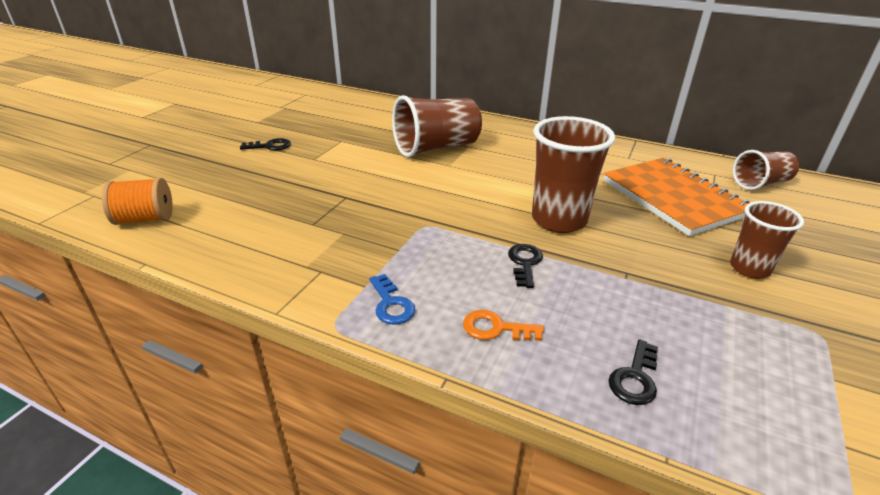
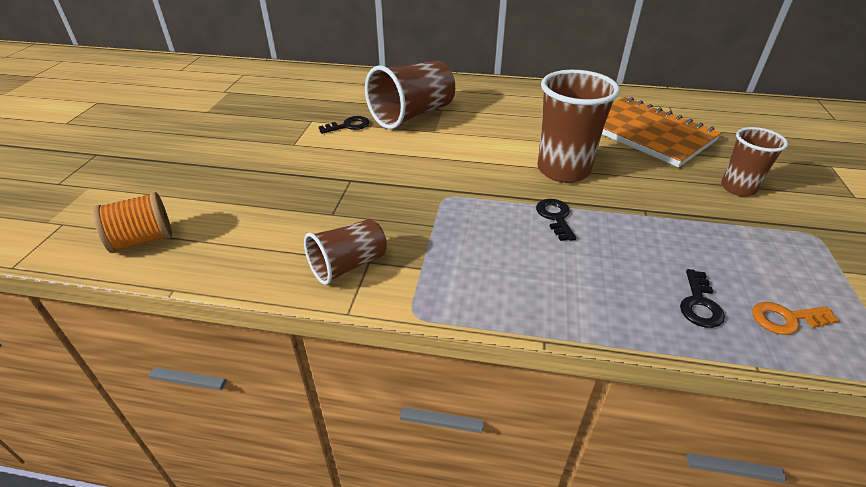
camera: 15 degrees left, 5 degrees up
(270, 146) = (238, 137): black key -> black key (348, 126)
(391, 304) = (456, 281): blue key -> none
(495, 328) = (563, 284): orange key -> orange key (786, 319)
(760, 183) = (709, 109): brown cup -> brown cup (348, 265)

